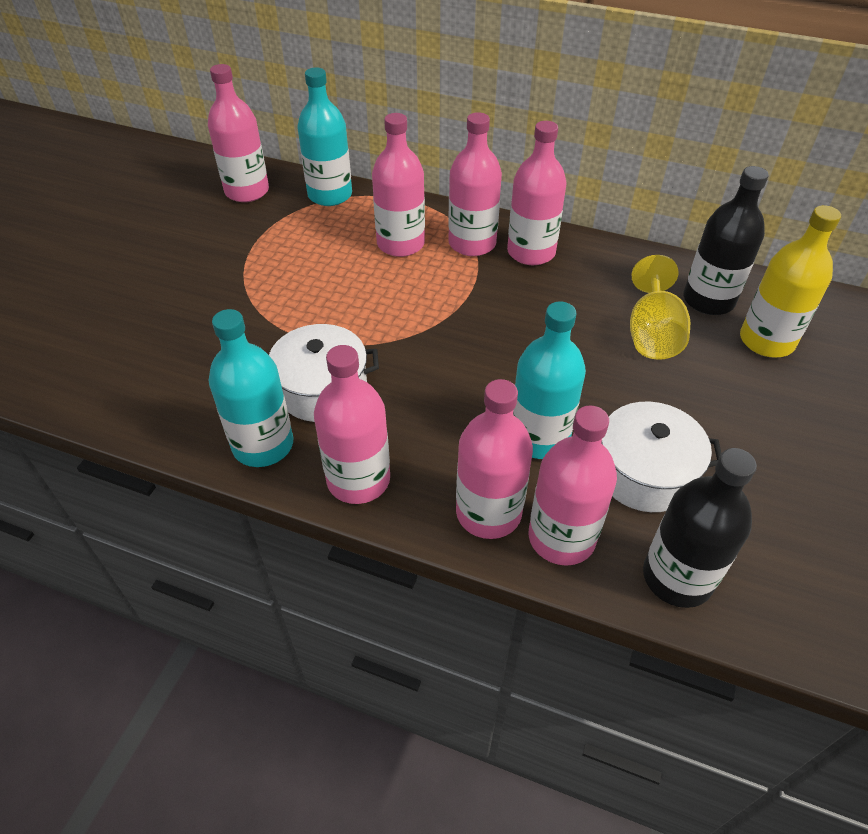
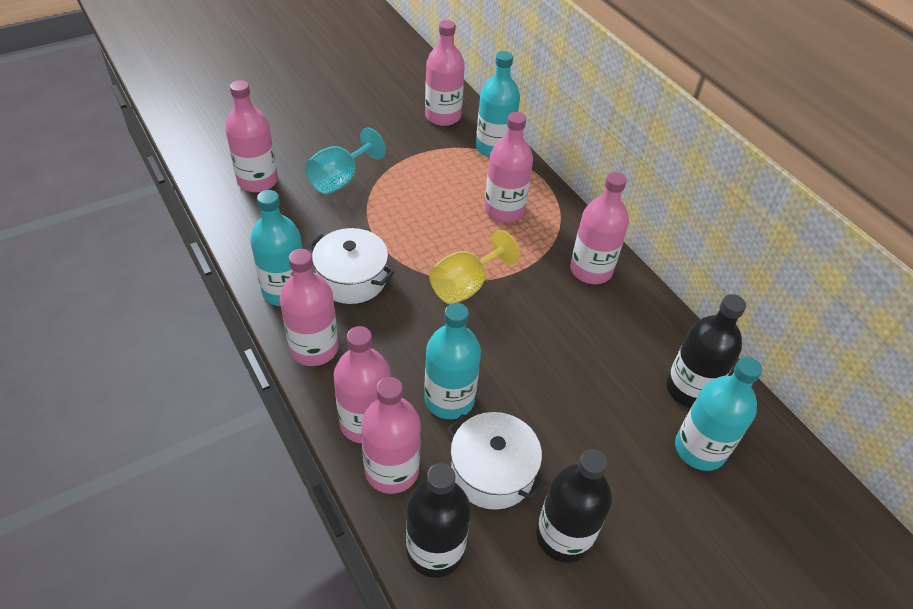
camera: 35 degrees right, 0 degrees up
(202, 303) = (340, 179): none -> turquoise goblet
(472, 243) = (554, 238): pink bottle -> pink bottle (257, 181)
(652, 334) = (613, 384): yellow goblet -> yellow goblet (465, 285)
(756, 482) = (563, 536): none -> black bottle
(766, 341) = (699, 449): yellow bottle -> turquoise bottle

